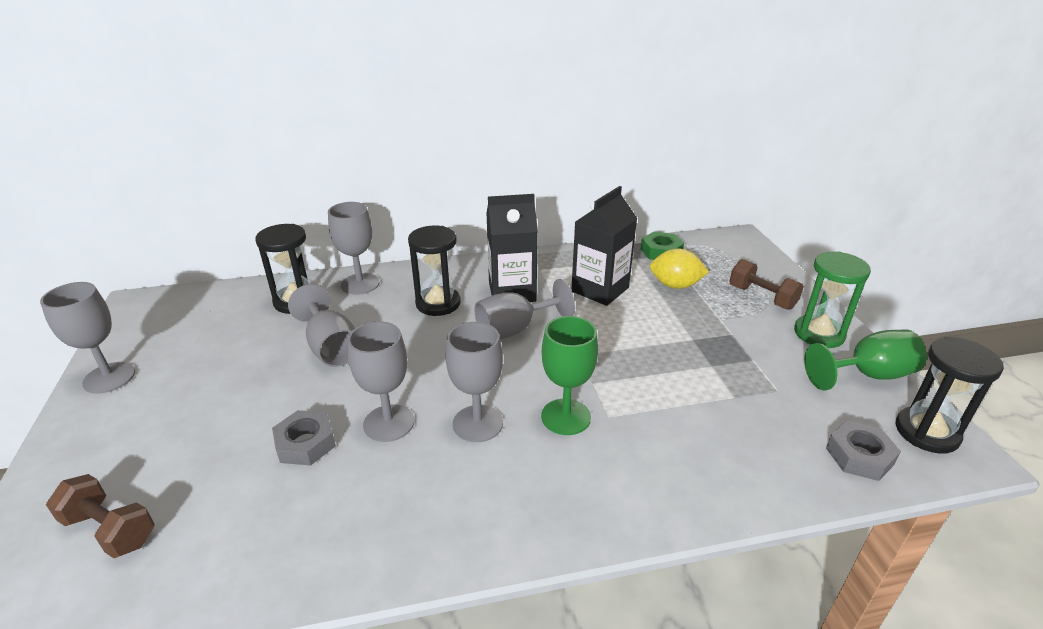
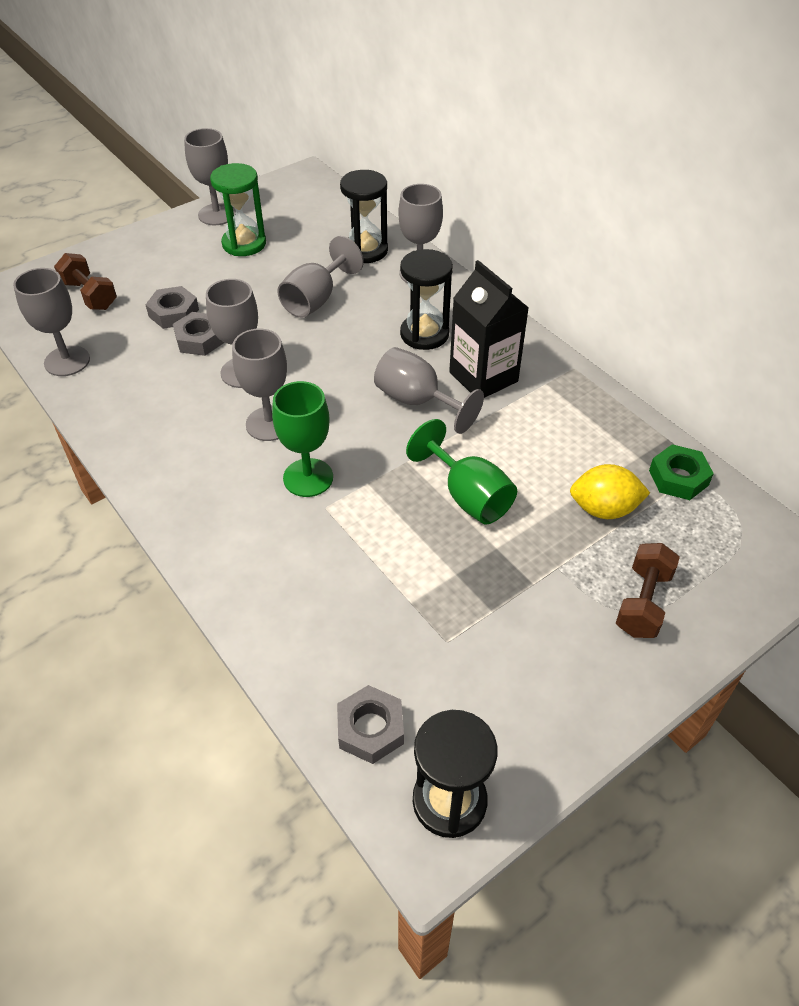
camera: 65 degrees right, 15 degrees up
(110, 530) = (90, 295): brown dumbbell -> brown dumbbell turned 45 degrees counterclockwise
(218, 585) = (67, 361): none -> grey goblet
(238, 454) = (174, 313): none -> grey nut
(600, 289) = (541, 444): black carton -> none
(675, 285) = (604, 509): yellow lemon -> yellow lemon turned 75 degrees counterclockwise
(819, 334) = (595, 675): green hourglass -> green hourglass (244, 244)
(868, 375) = (534, 735): green goblet -> green goblet (468, 496)

